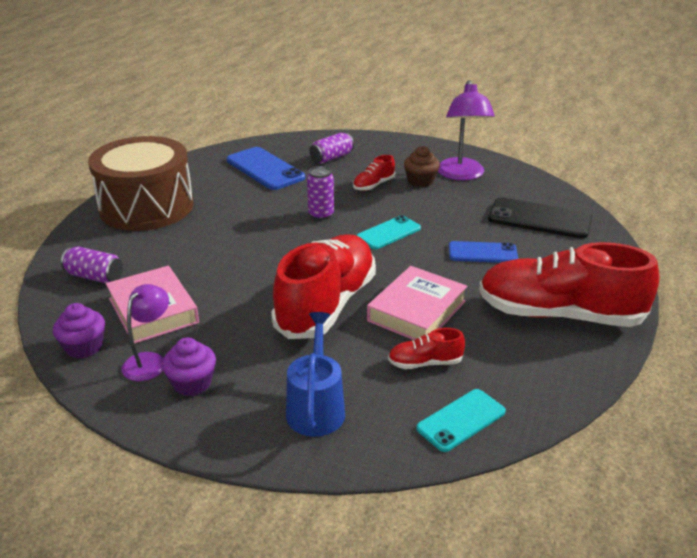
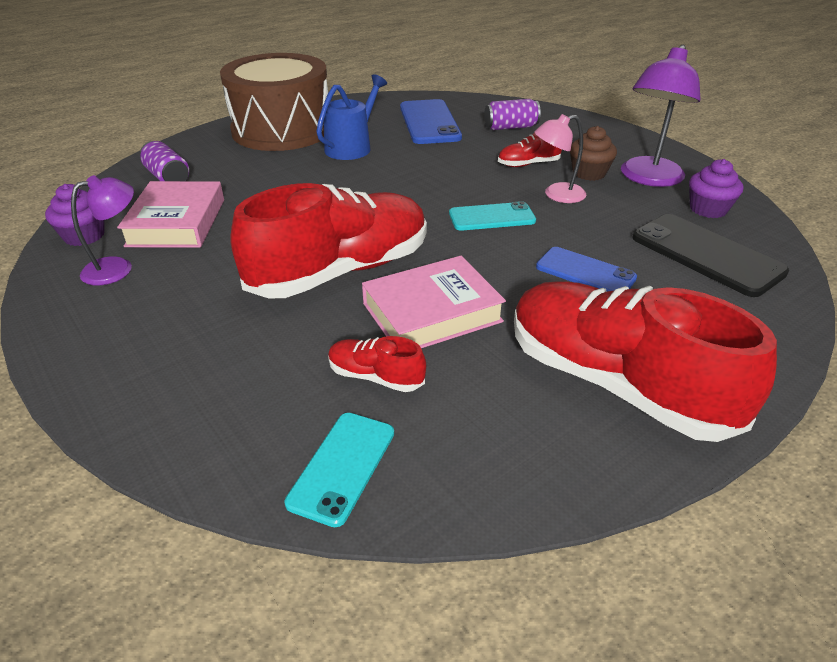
camera: 30 degrees right, 5 degrees up
(192, 383) = (125, 303): purple cupcake -> purple cupcake (708, 209)
(316, 408) = (204, 378): blue watering can -> blue watering can (351, 147)
(321, 215) = (437, 179): purple can -> none
(415, 204) = (556, 195): none -> pink lamp
(461, 420) = (342, 467): turquoise phone -> turquoise phone turned 60 degrees counterclockwise

